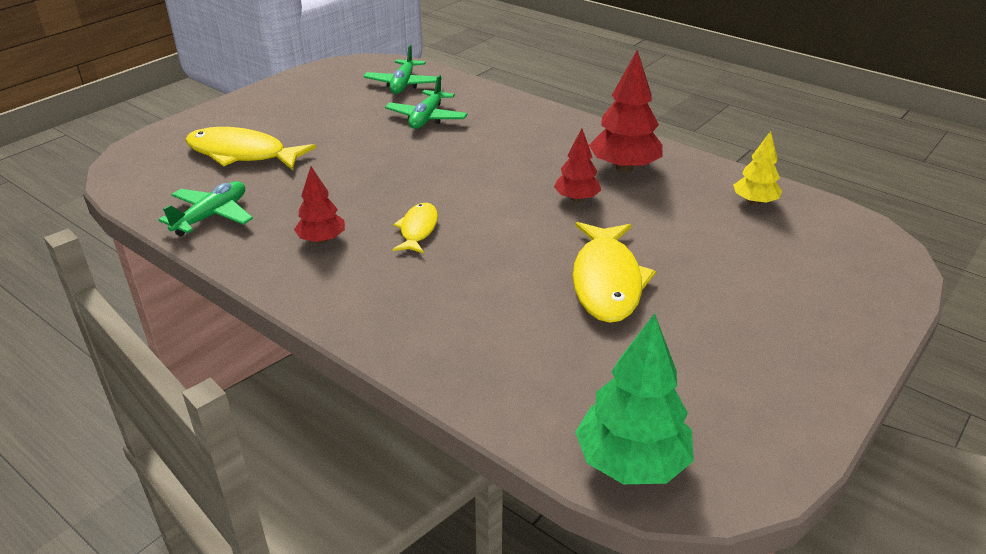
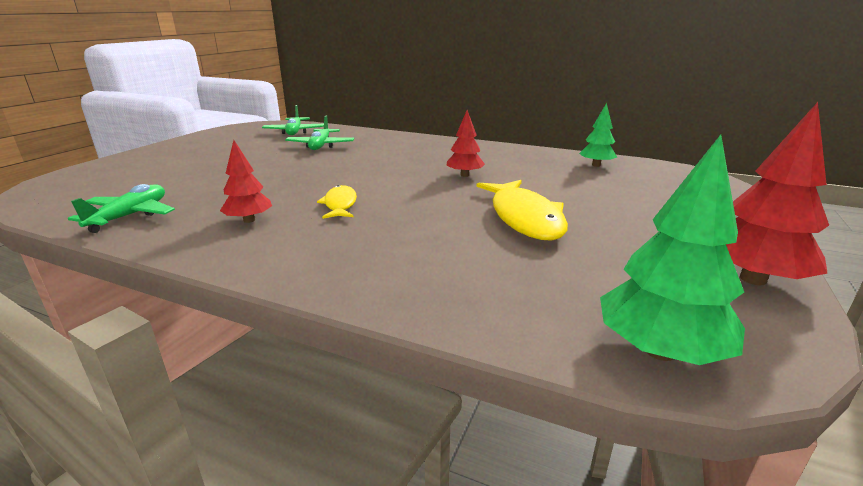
camera: 15 degrees left, 10 degrees down
(242, 154) = (160, 176): yellow fish -> none
(624, 168) = (488, 157): red tree -> red tree (752, 279)
(754, 202) = (596, 165): yellow tree -> green tree

